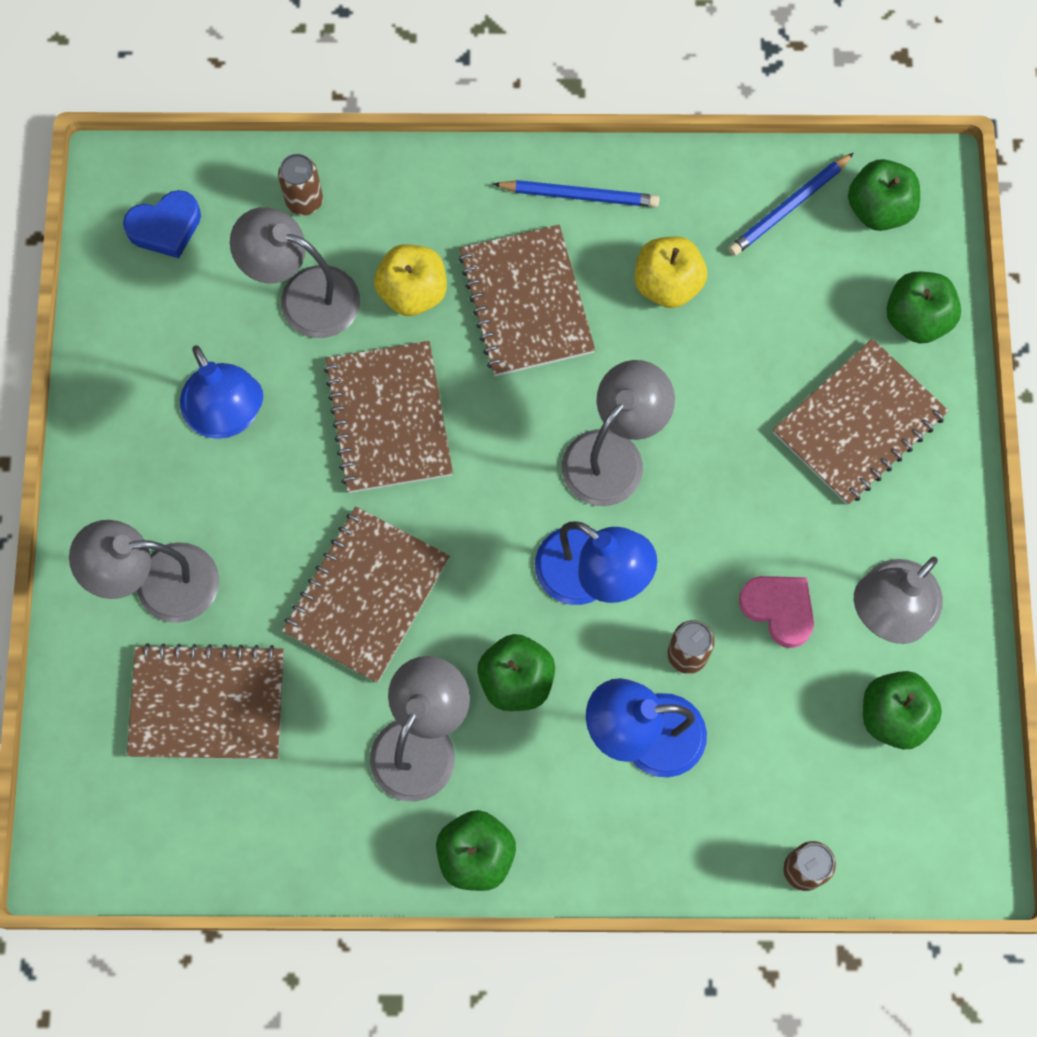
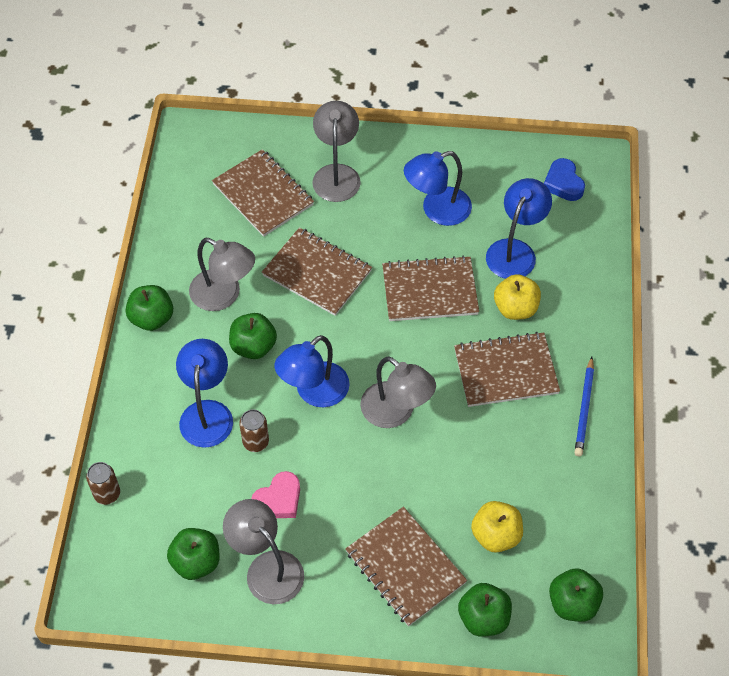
camera: 95 degrees right, 15 degrees down
(207, 703) = (263, 194): brown notebook -> brown notebook turned 45 degrees counterclockwise
(304, 201) = (581, 254): brown can -> none
(304, 296) = (515, 251): grey lamp -> blue lamp
(667, 284) = (516, 456): yellow apple -> yellow apple (496, 535)
(789, 207) = (574, 541): blue pencil -> none

